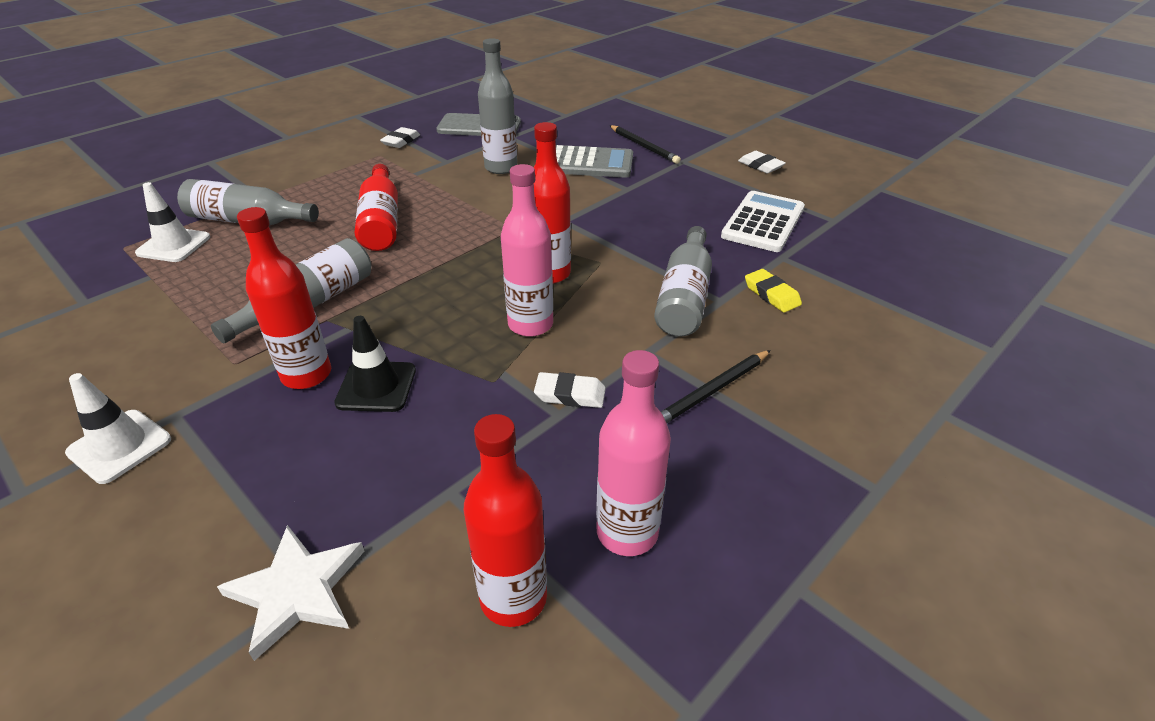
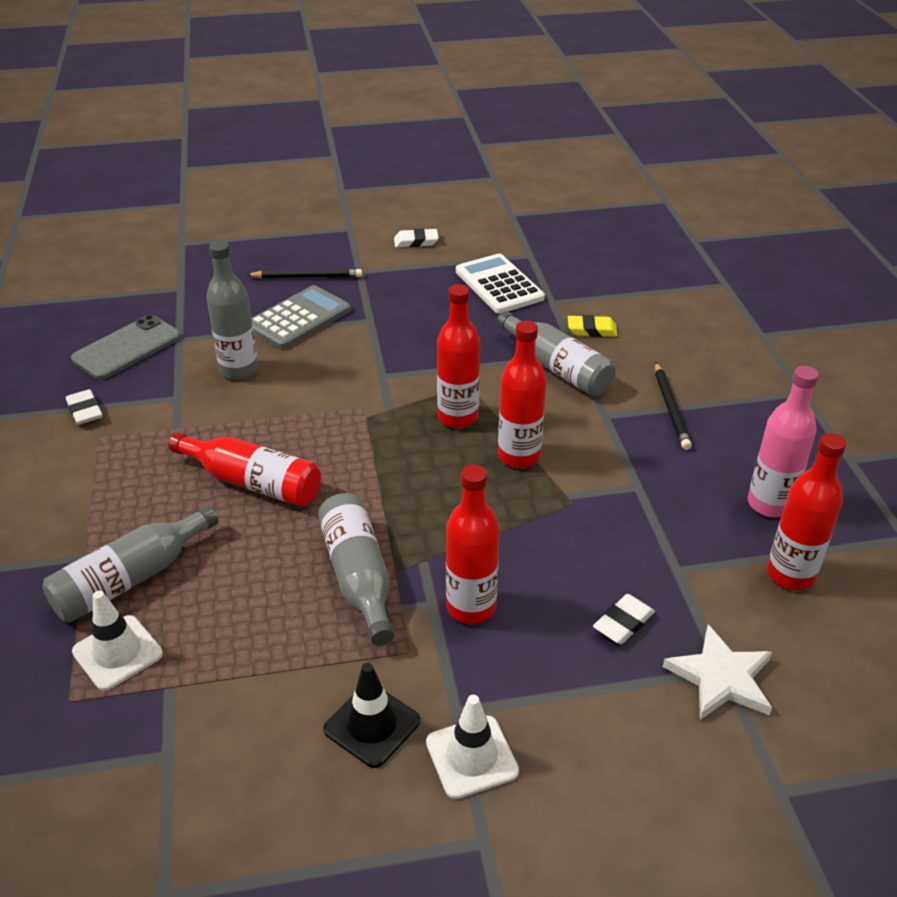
camera: 55 degrees left, 0 degrees up
(376, 387) = (525, 569): black traffic cone -> black traffic cone (372, 725)
(530, 324) = (519, 456): pink bottle -> red bottle
(570, 394) = (621, 472): white eraser -> white eraser (623, 623)

